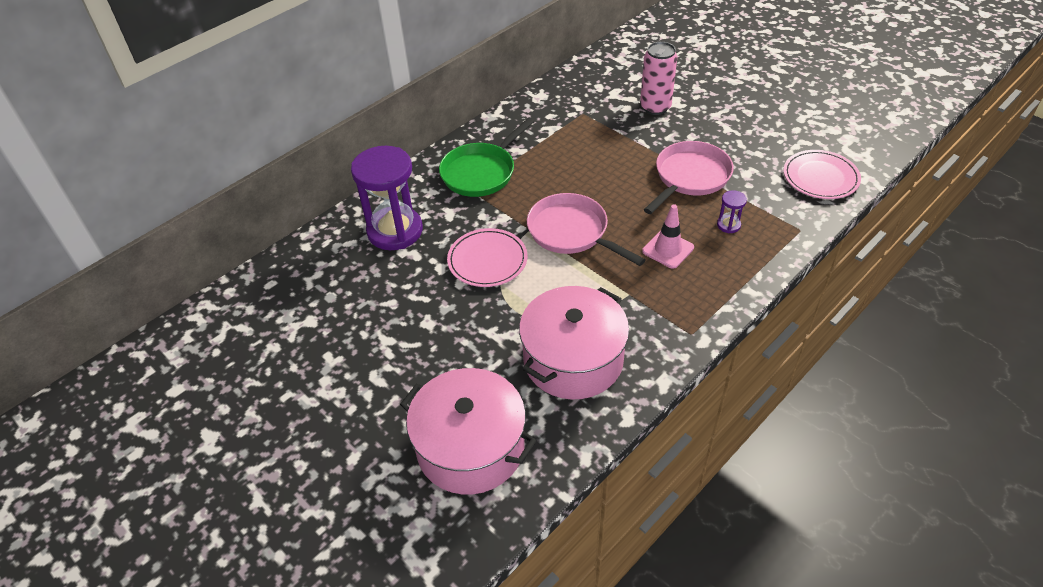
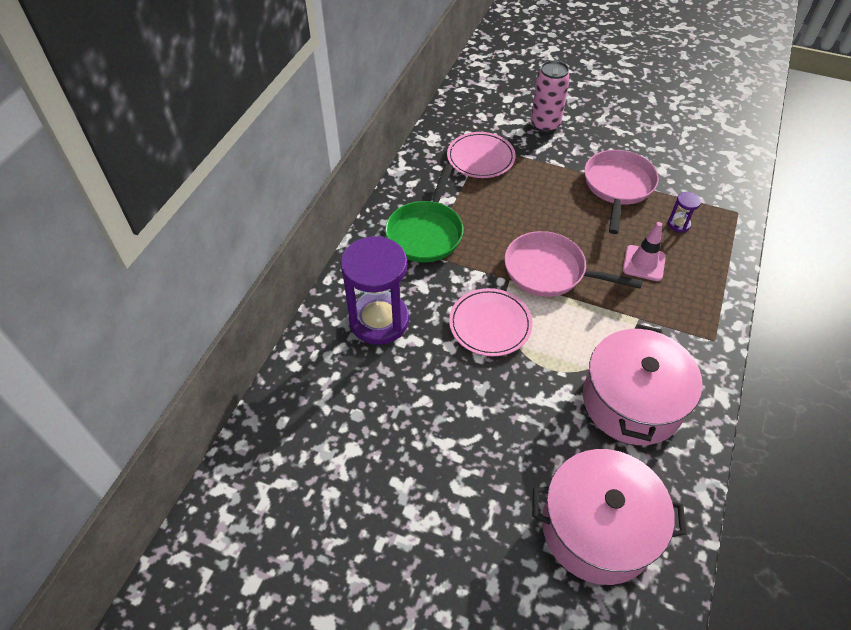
camera: 25 degrees left, 5 degrees up
(820, 177) = (722, 158): pink plate -> pink plate (480, 158)

